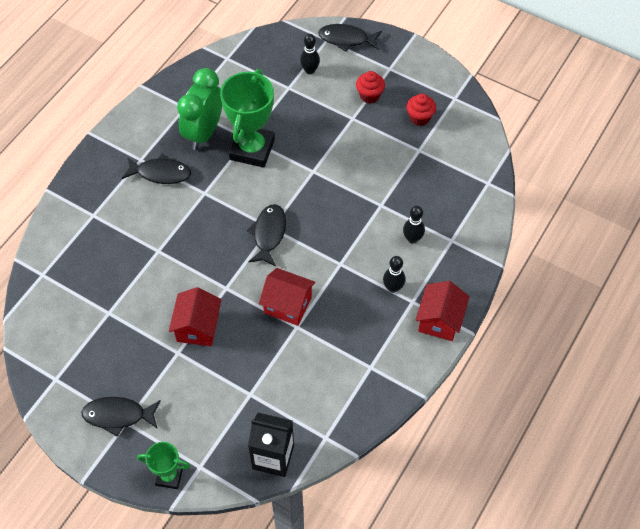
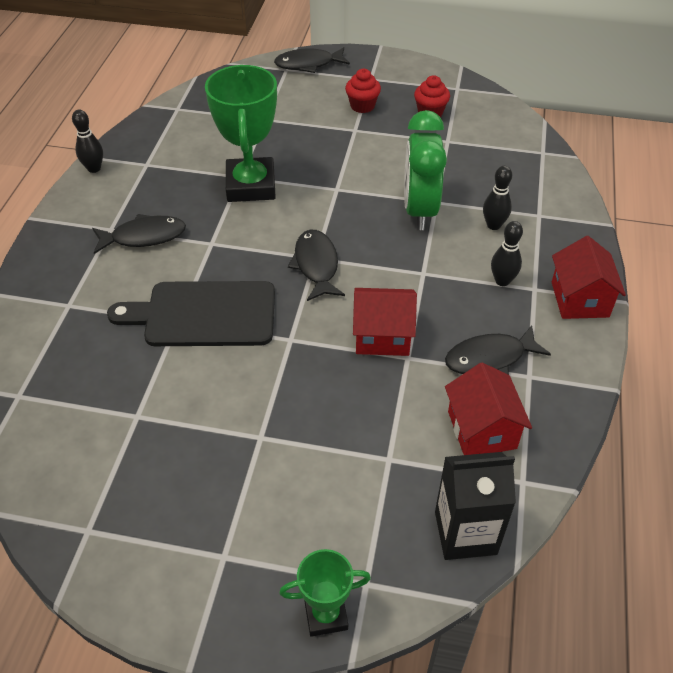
camera: 20 degrees left, 10 degrees down
(118, 415) = (207, 551): black fish -> black fish (490, 358)
(177, 250) = (204, 314): none -> black cutting board
(198, 327) = (274, 397): red house -> red house (482, 430)
(204, 133) = (182, 183): green clock -> green clock (419, 210)
(310, 70) = (281, 99): black bowling pin -> black bowling pin (94, 168)

